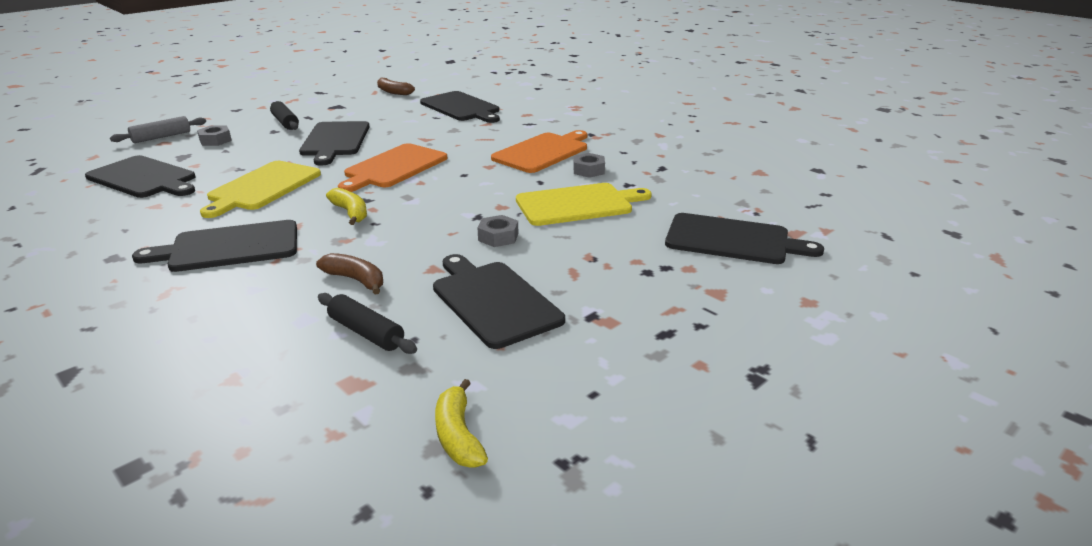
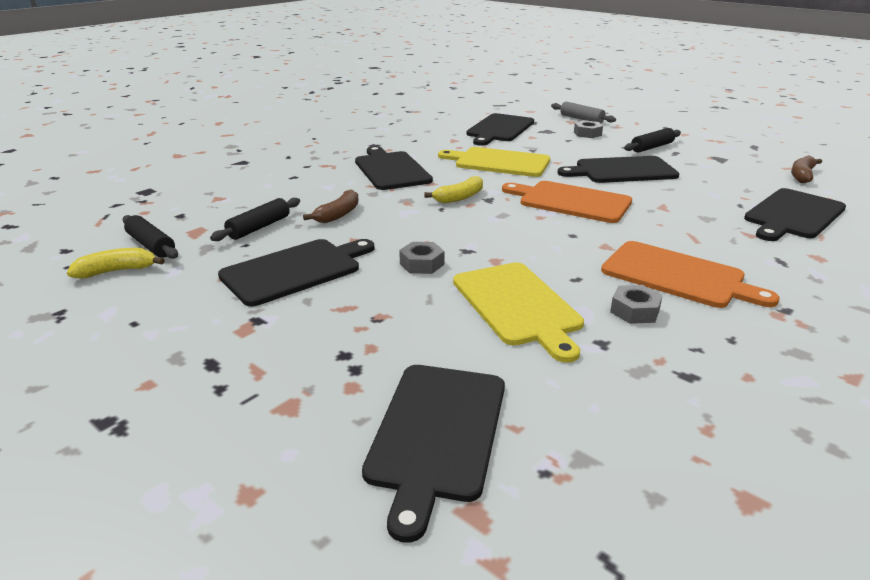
camera: 85 degrees right, 0 degrees up
(384, 419) = (151, 245): none -> black rolling pin

